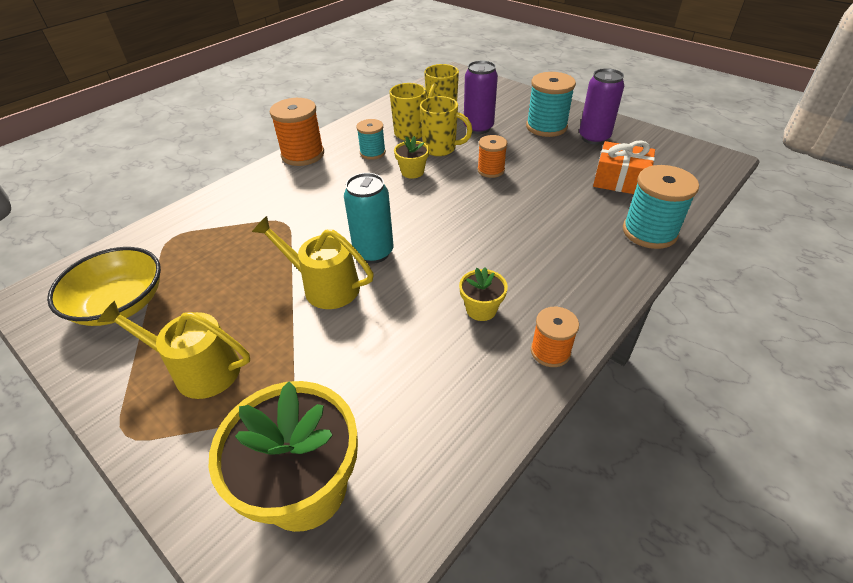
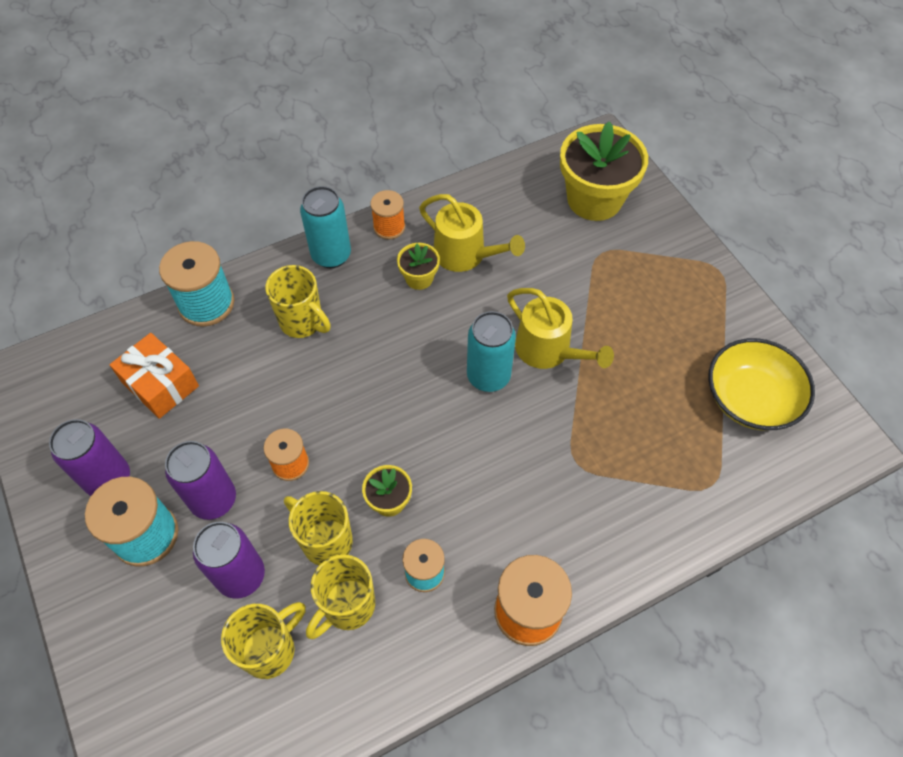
camera: 160 degrees left, 15 degrees up
(199, 370) = (667, 302): yellow watering can -> yellow watering can (465, 255)
(523, 146) = (214, 500): none -> purple can
(558, 243) = (302, 322): none -> yellow mug
(584, 302) = (331, 255): none -> turquoise can

